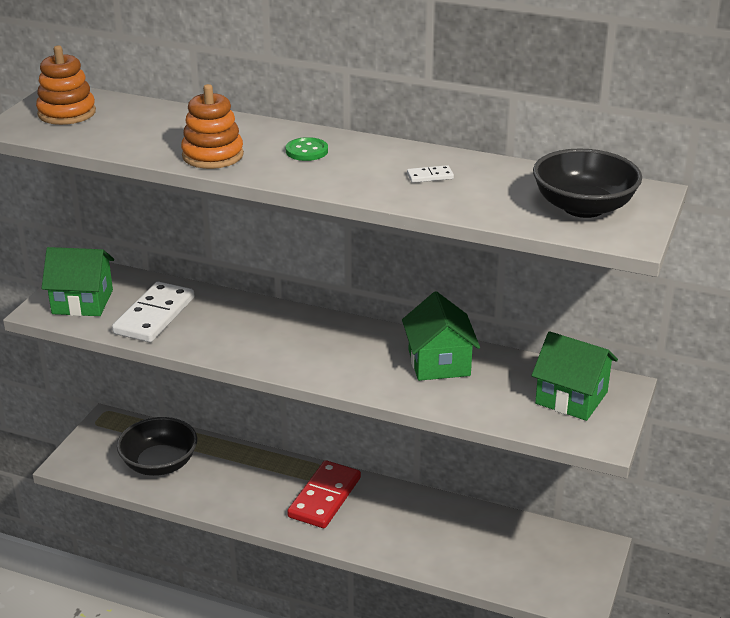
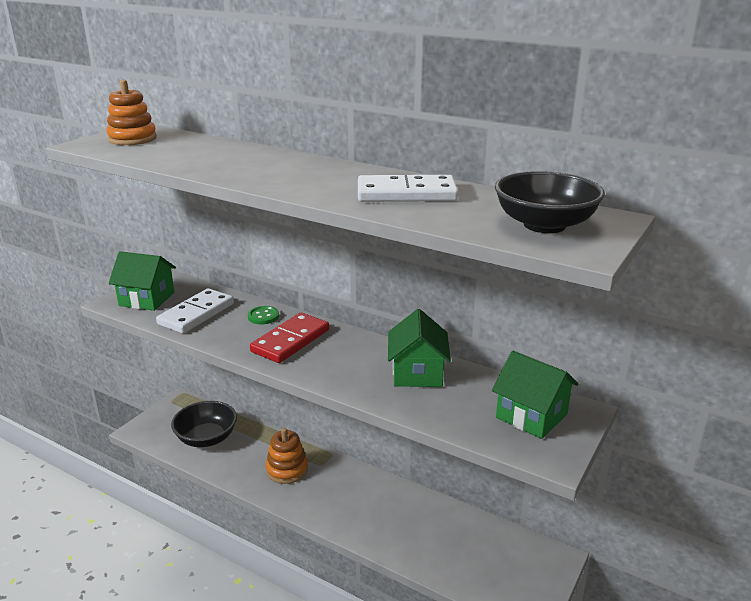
camera: 10 degrees right, 5 degrees down
(213, 155) = (226, 169): orange stacking toy -> orange stacking toy (287, 469)
(306, 151) = (307, 171): green button -> green button (263, 316)
(324, 497) = (327, 481): red domino -> red domino (290, 341)
(430, 176) = (406, 194): white domino -> white domino, size x2.41

